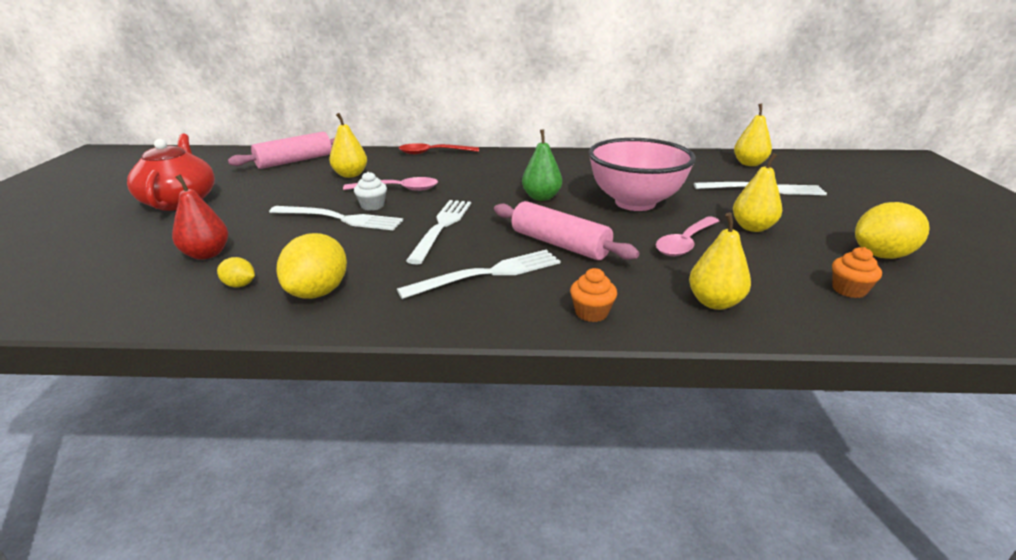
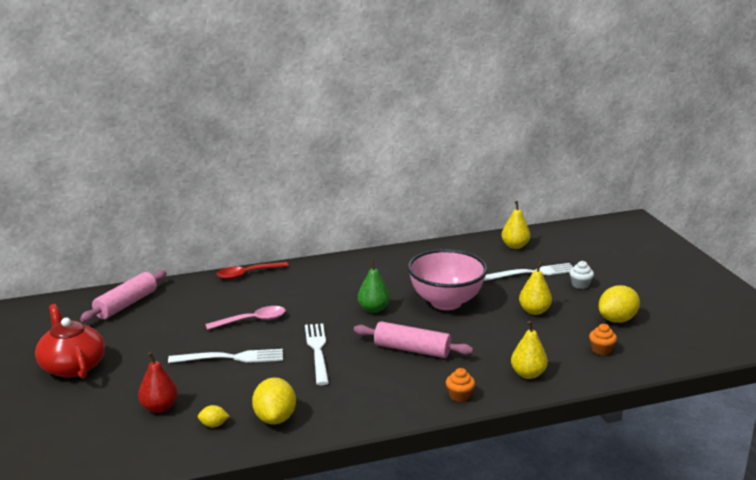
camera: 20 degrees left, 5 degrees down
(350, 175) = (195, 312): yellow pear -> none
(372, 206) = (246, 341): white cupcake -> white cupcake (580, 285)
(488, 274) = (378, 382): white fork -> none
(685, 243) = (495, 333): pink spoon -> none

